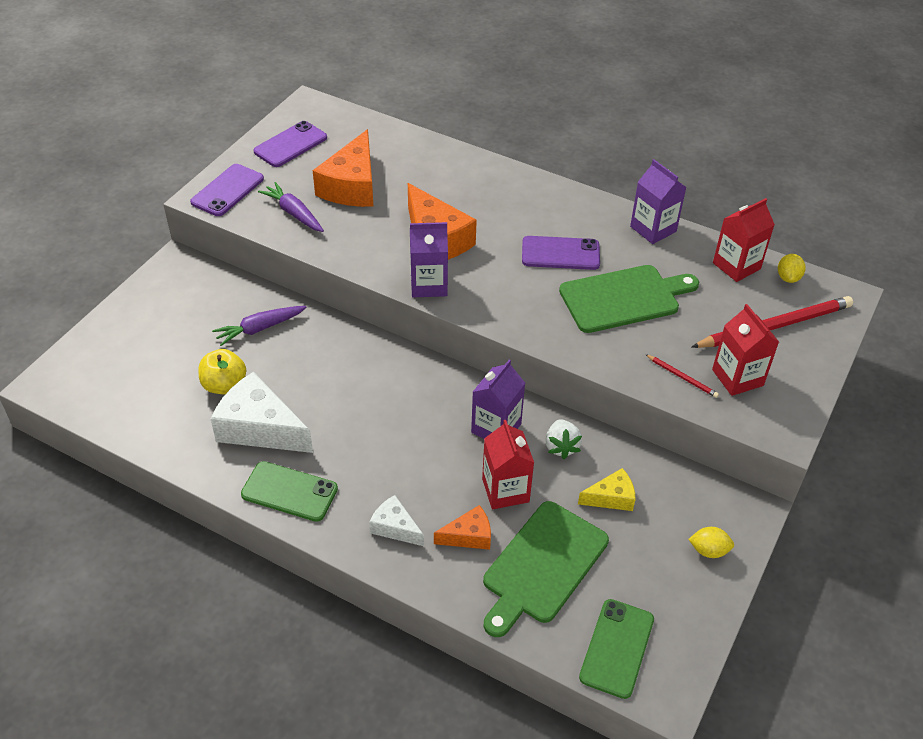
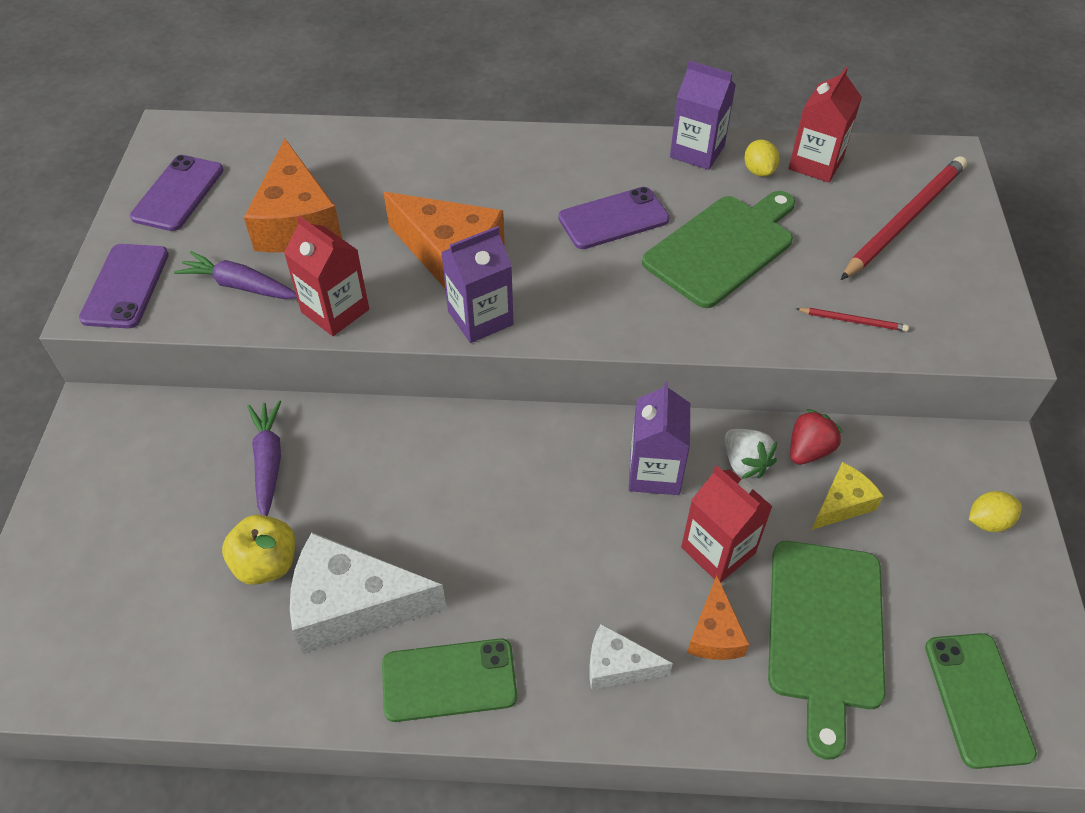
camera: 25 degrees left, 5 degrees up
(259, 329) = (268, 462): purple carrot -> purple carrot turned 135 degrees clockwise
(469, 536) = (714, 633): orange cheese -> orange cheese turned 135 degrees clockwise
(612, 456) = (808, 450): none -> red strawberry
(737, 377) = (910, 297): red carton -> red carton (335, 311)
(788, 277) = (877, 158): yellow lemon -> yellow lemon (758, 171)

